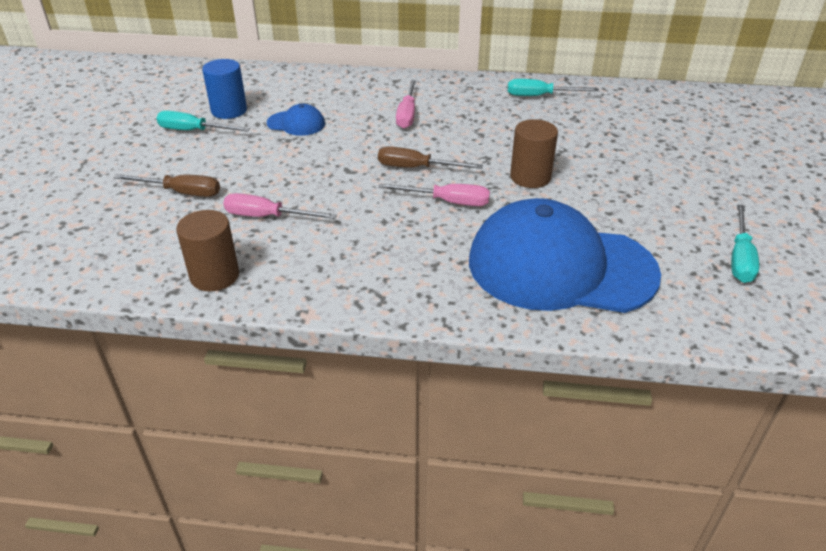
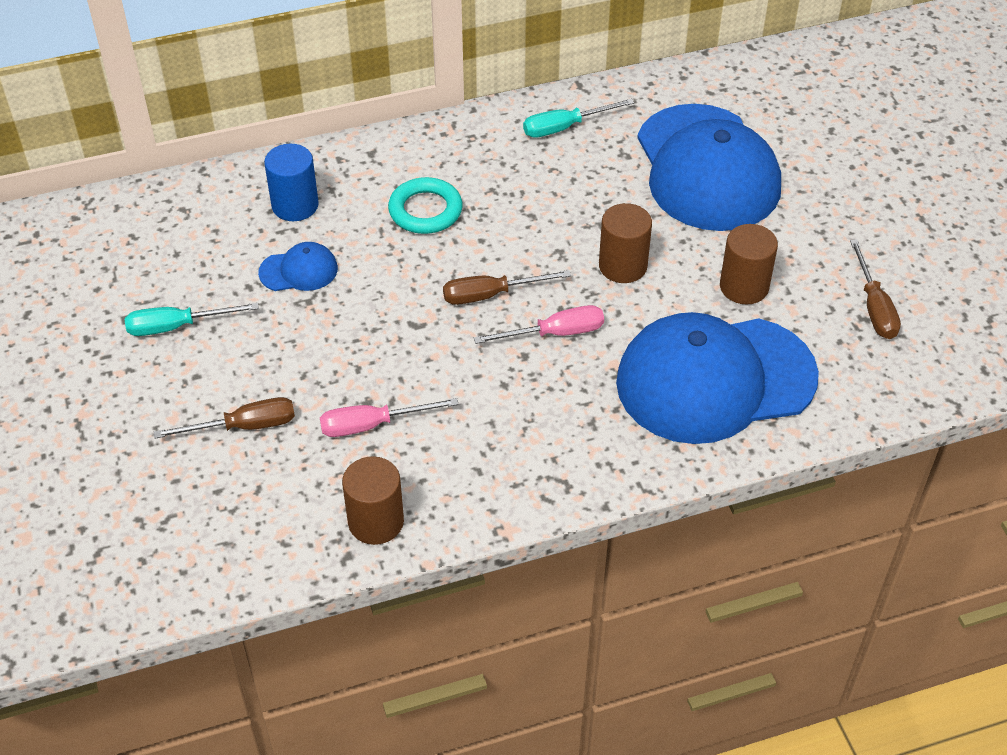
camera: 25 degrees left, 10 degrees up
(229, 111) = (194, 276): blue cylinder -> blue cylinder (295, 205)
(407, 114) = (425, 210): pink screwdriver -> turquoise ring
(624, 214) = (744, 287): none -> brown cylinder
(636, 140) = (707, 168): none -> blue cap
(740, 258) = (874, 307): turquoise screwdriver -> brown screwdriver

